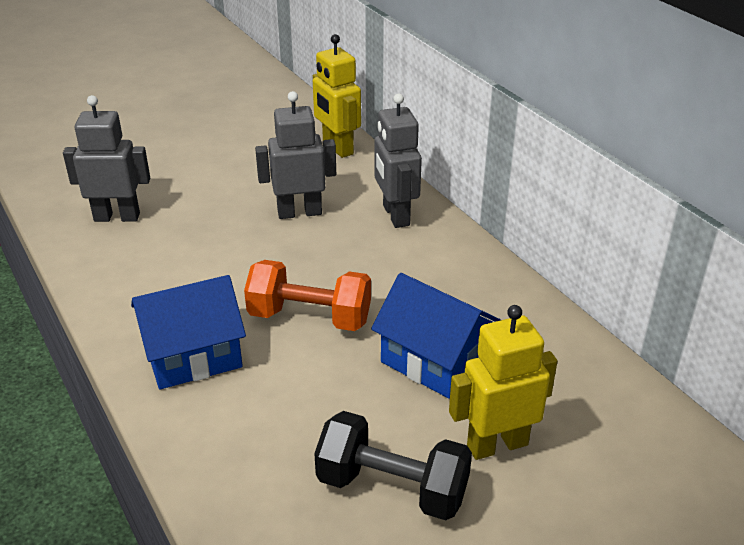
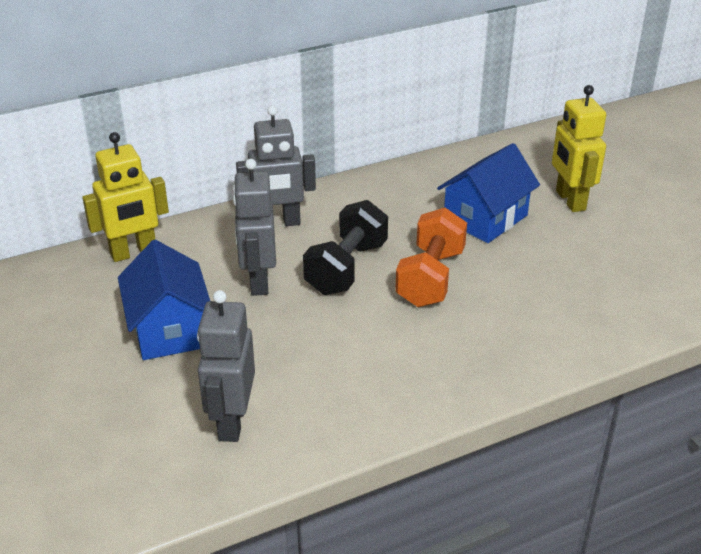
camera: 85 degrees left, 0 degrees up
(193, 356) = (483, 346): blue house -> blue house (169, 329)
(392, 488) = (617, 246): black dumbbell -> black dumbbell (346, 268)

